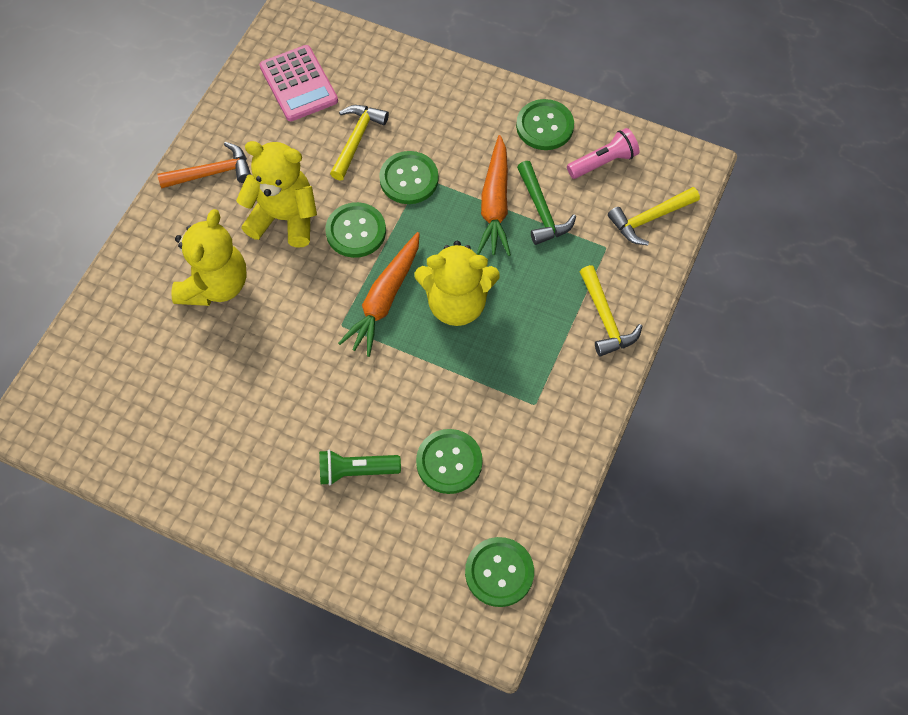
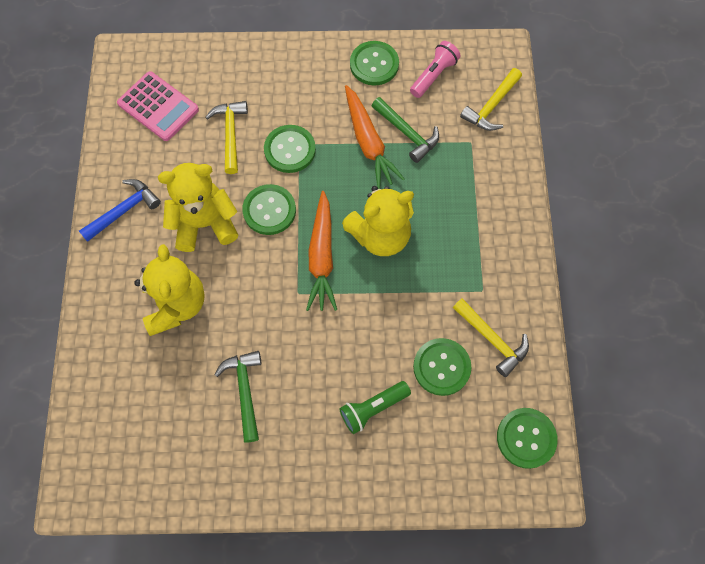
camera: 25 degrees left, 5 degrees up
(212, 173) = (124, 210): orange hammer -> blue hammer
(238, 397) = (245, 391): none -> green hammer
(605, 319) = (500, 199): yellow hammer -> yellow hammer (492, 339)

